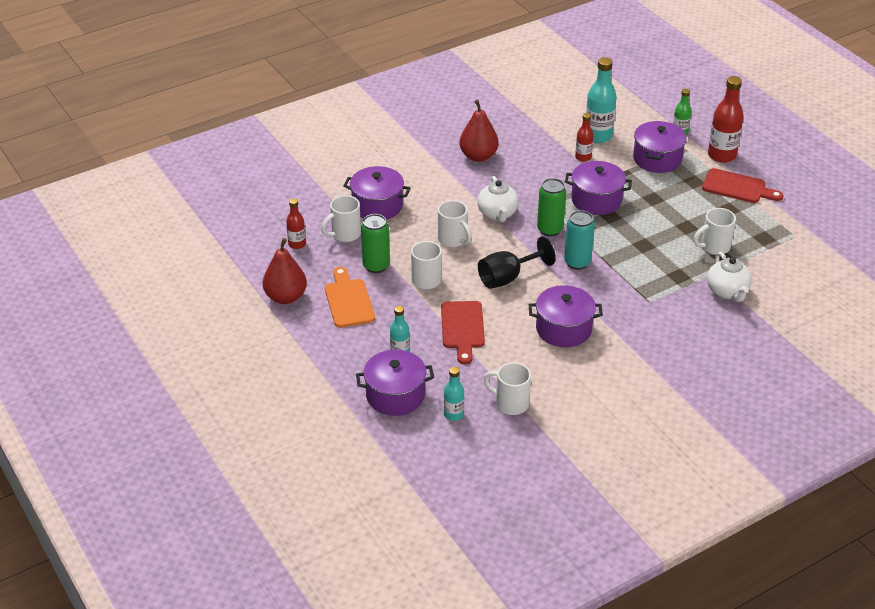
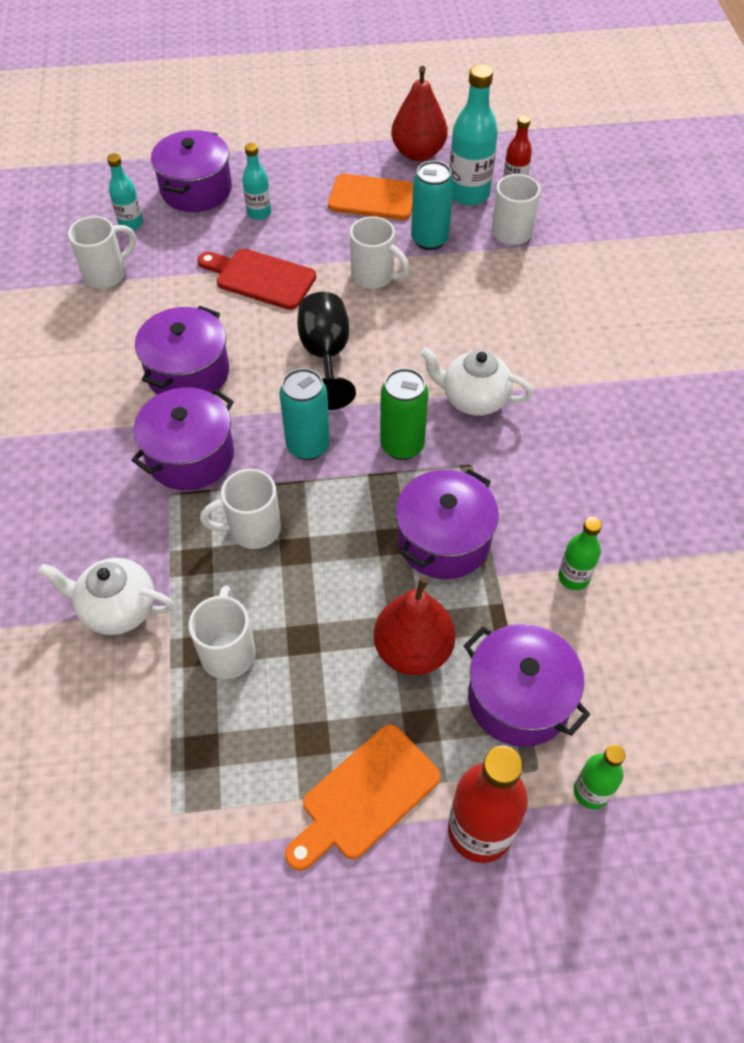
camera: 115 degrees right, 15 degrees up
(376, 266) = (429, 240): green can -> turquoise can
(377, 206) = (559, 278): purple pot -> purple pot (190, 456)
(453, 240) = (440, 329): white mug -> white mug (252, 529)
(478, 156) = (636, 432): red pear -> red pear (413, 650)
(583, 157) = (573, 577): red bottle -> green bottle
(598, 136) = (632, 634): turquoise bottle -> turquoise bottle (468, 194)
(737, 187) = (365, 796): red cutting board -> orange cutting board

